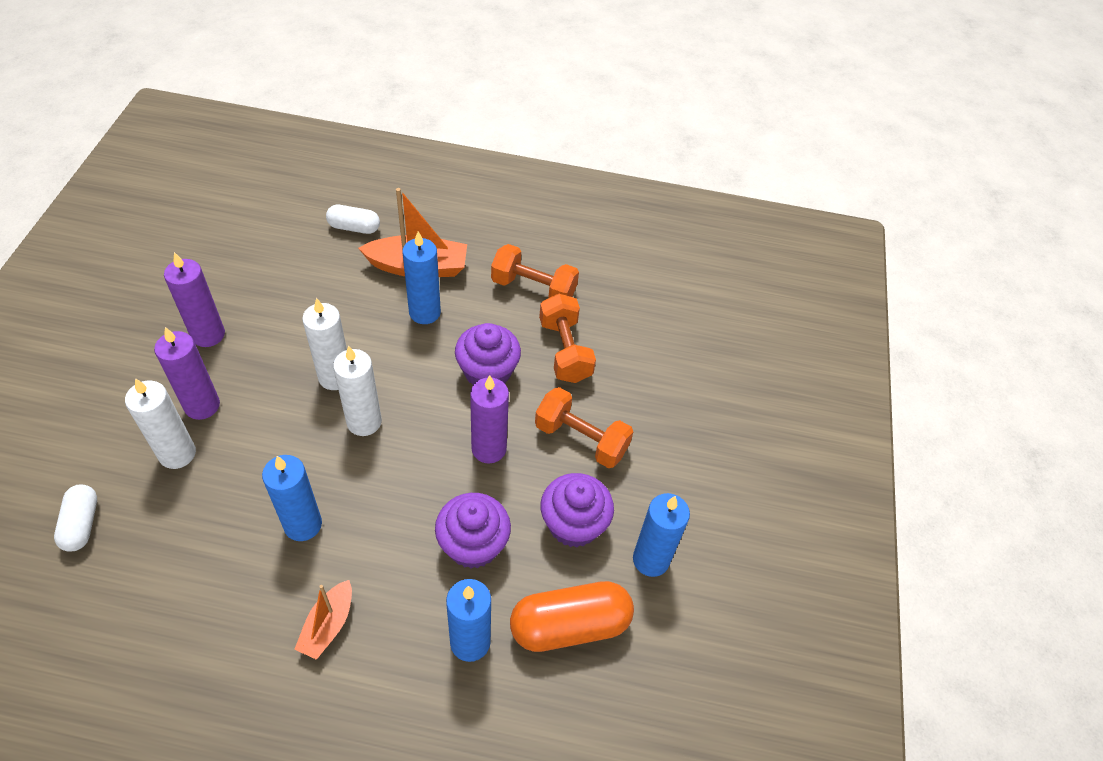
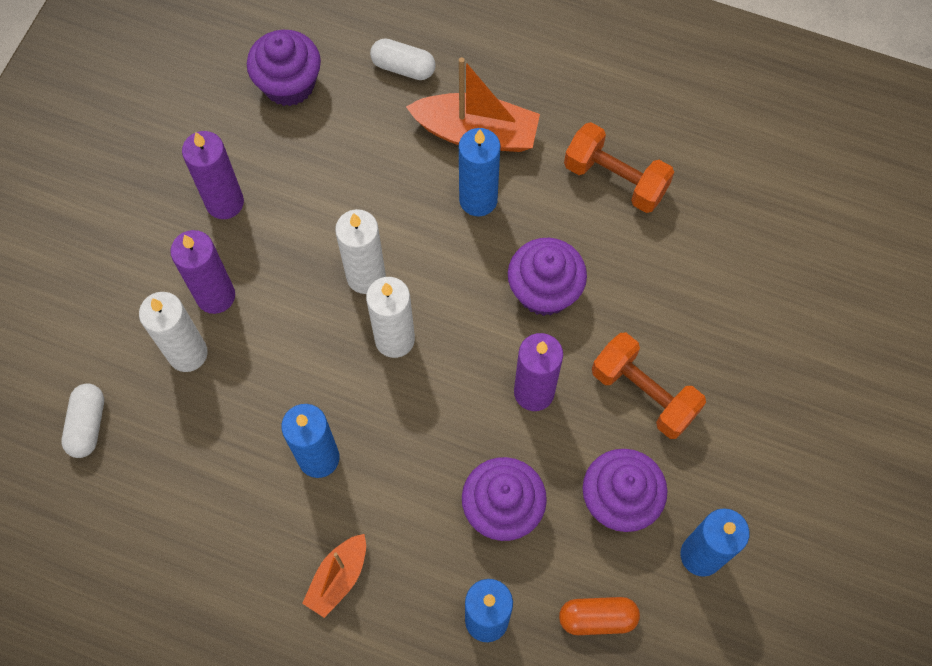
camera: 15 degrees right, 15 degrees up
(260, 246) = (289, 84): none -> purple cupcake
(565, 351) = (641, 272): orange dumbbell -> none
(570, 625) = (597, 618): orange capsule -> orange capsule, size x0.59

